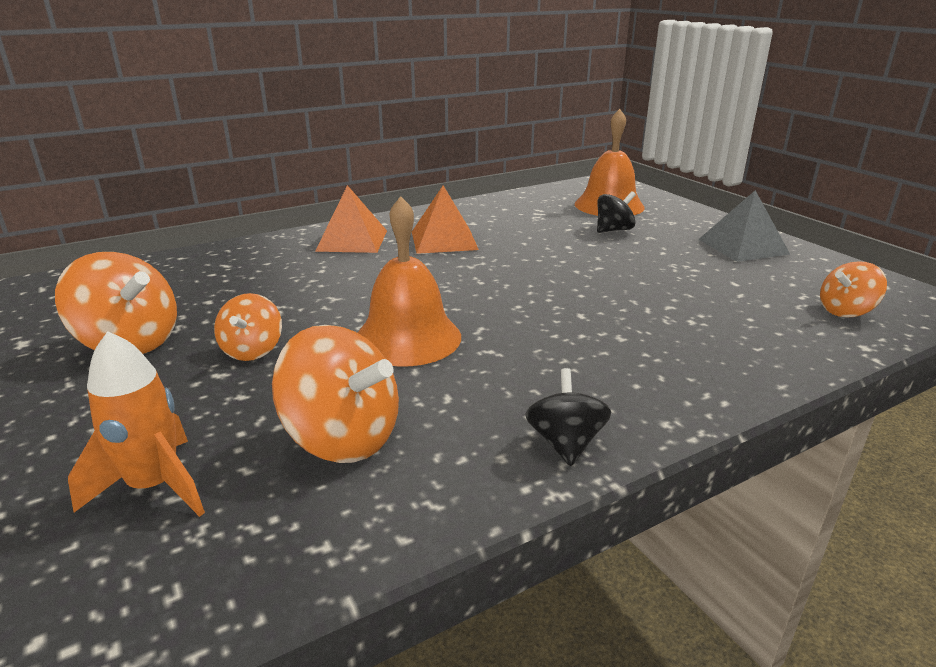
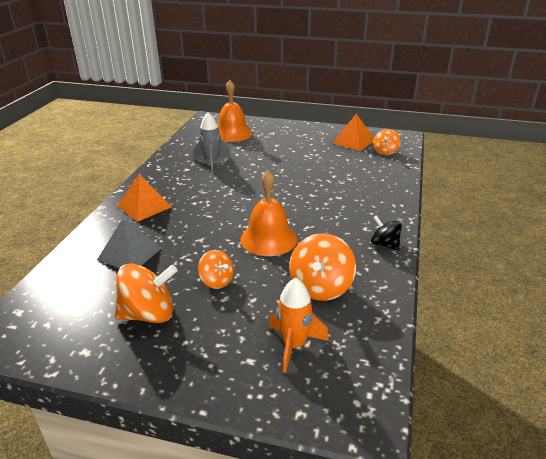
camera: 45 degrees left, 5 degrees up
(343, 438) = (321, 287): orange spinning top -> orange spinning top turned 120 degrees clockwise
(444, 240) = (192, 185): orange pyramid -> orange pyramid (353, 141)
(517, 226) = (212, 162): none -> grey rocket
(613, 230) = (257, 147): black spinning top -> none
(743, 246) = (316, 135): grey pyramid -> grey pyramid (130, 253)

